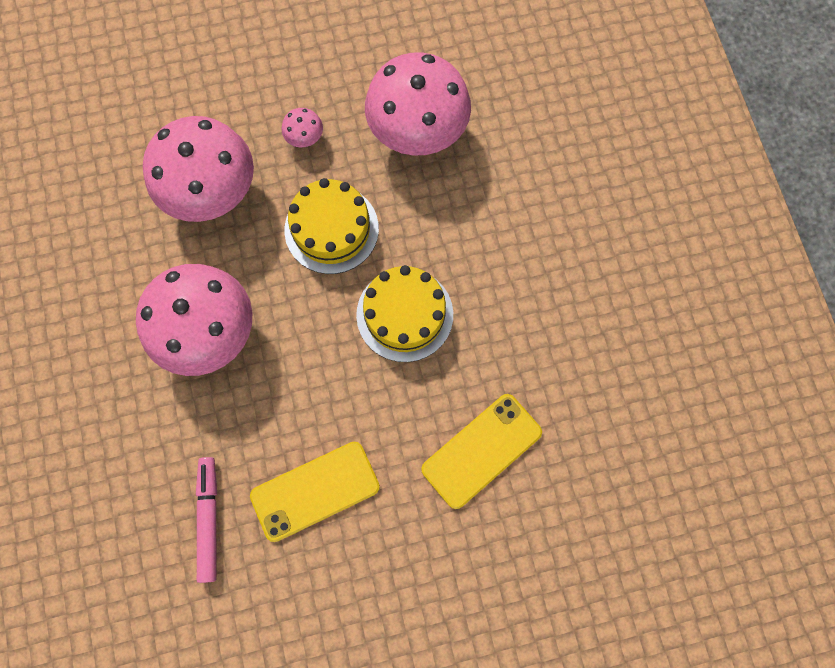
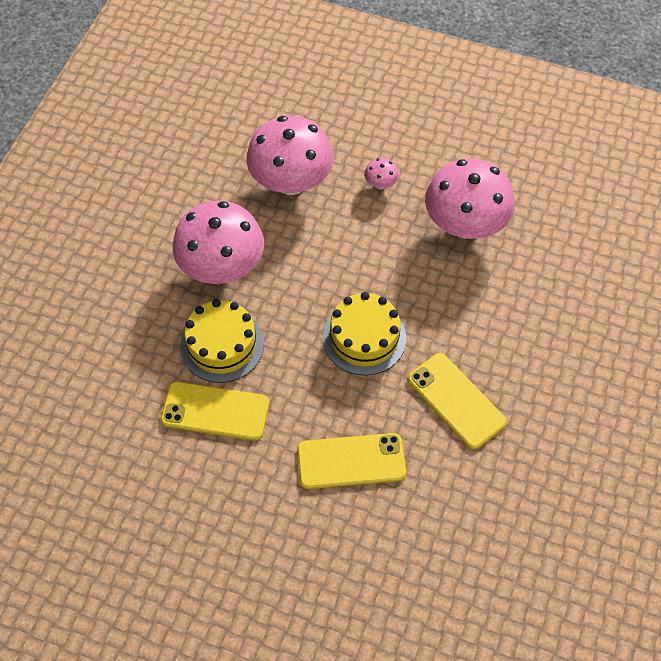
camera: 35 degrees right, 15 degrees down
(209, 519) = (132, 383): pink marker -> none
(331, 229) = (355, 252): yellow cake -> yellow cake (222, 345)
(534, 322) = (456, 400): none -> yellow phone

